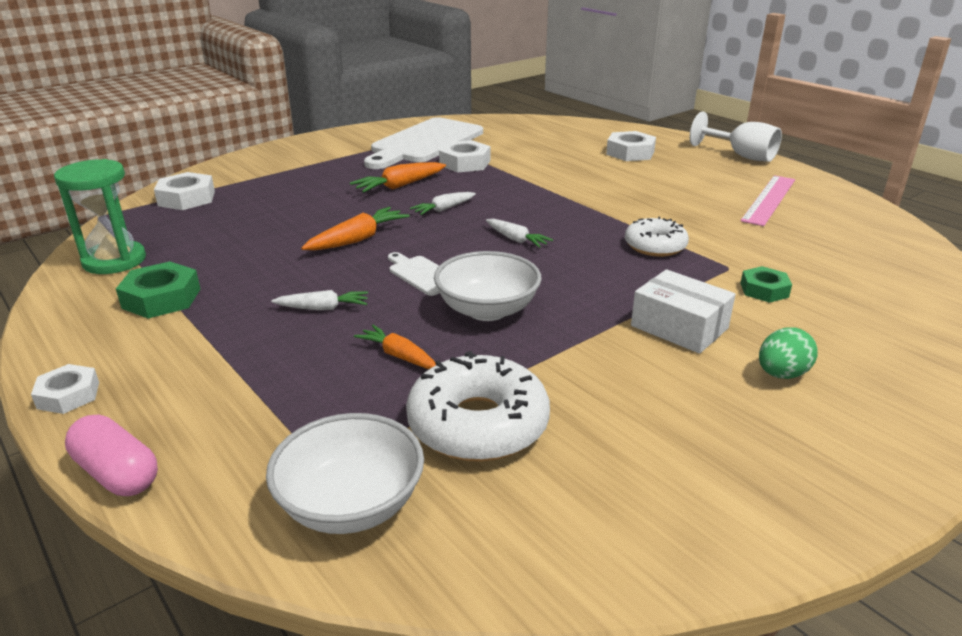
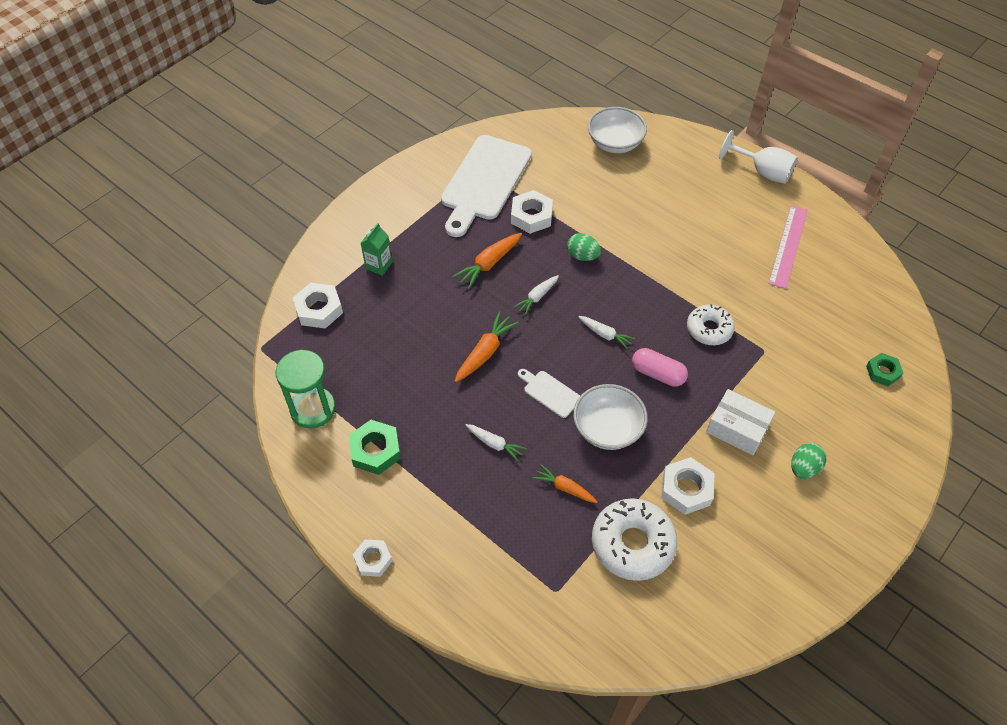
camera: 10 degrees left, 25 degrees up
(117, 473) = (442, 618): pink capsule -> pink capsule (658, 374)
(276, 178) = (379, 265): none -> green carton
(323, 308) = (495, 444): white carrot -> white carrot turned 45 degrees clockwise
(351, 504) = (582, 618): white bowl -> white bowl (615, 143)
(511, 189) = (582, 256): none -> green egg
(630, 153) = (668, 178): white nut -> white nut (686, 489)
(764, 290) = (789, 376): green nut -> green nut (882, 372)

